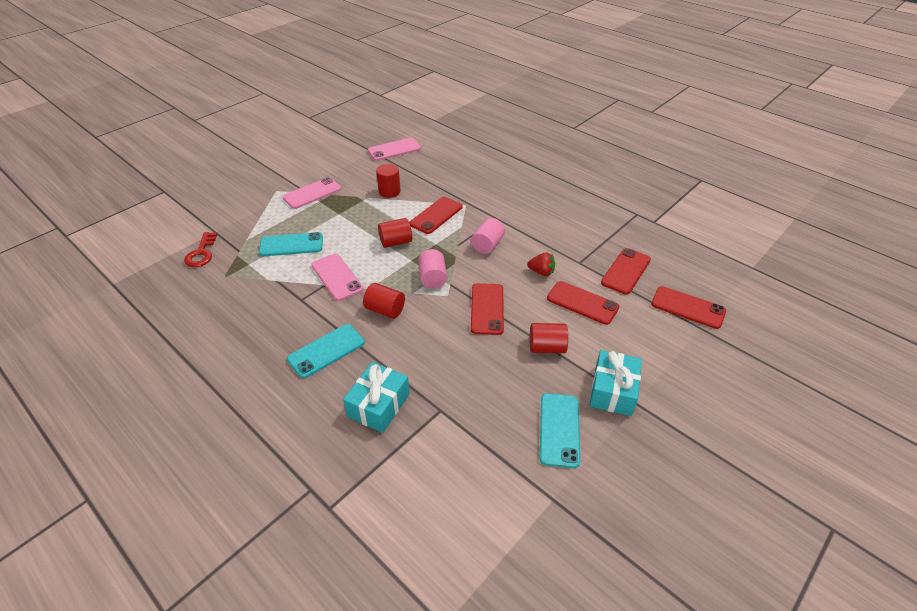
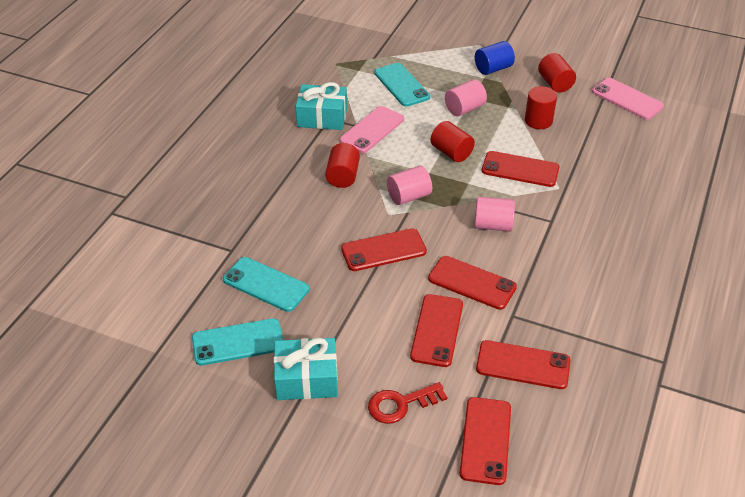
camera: 70 degrees right, 0 degrees up
(201, 253) = (357, 39): red key -> red key (401, 404)
(312, 193) = (493, 69): pink phone -> blue cylinder
(326, 351) = (272, 156): turquoise phone -> turquoise phone (266, 284)
(349, 221) = (464, 109): none -> pink cylinder
(379, 405) = (222, 208): turquoise gift -> turquoise gift (322, 117)
(541, 272) = (472, 283): red strawberry -> red phone
(546, 347) = (347, 311): red cylinder -> red cylinder (555, 83)

